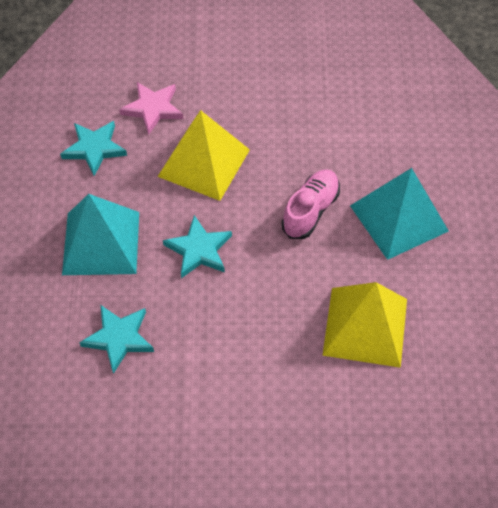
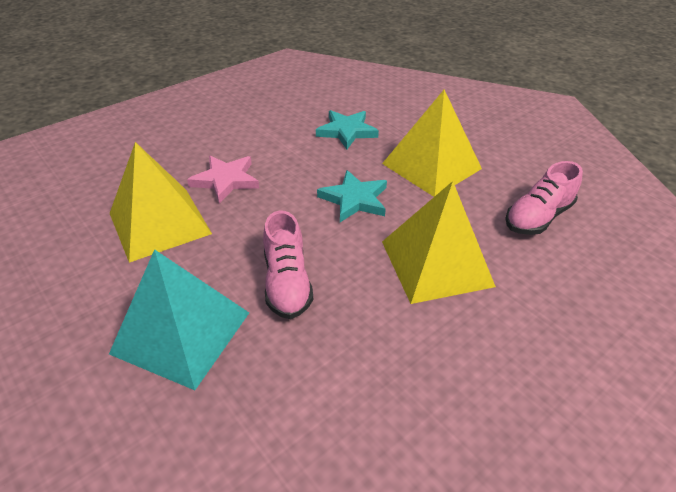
camera: 140 degrees right, 15 degrees down
(94, 148) = (537, 217): turquoise star -> pink shoe
(101, 242) = (431, 166): turquoise pyramid -> yellow pyramid
(153, 109) = (551, 281): pink star -> pink star (226, 180)

